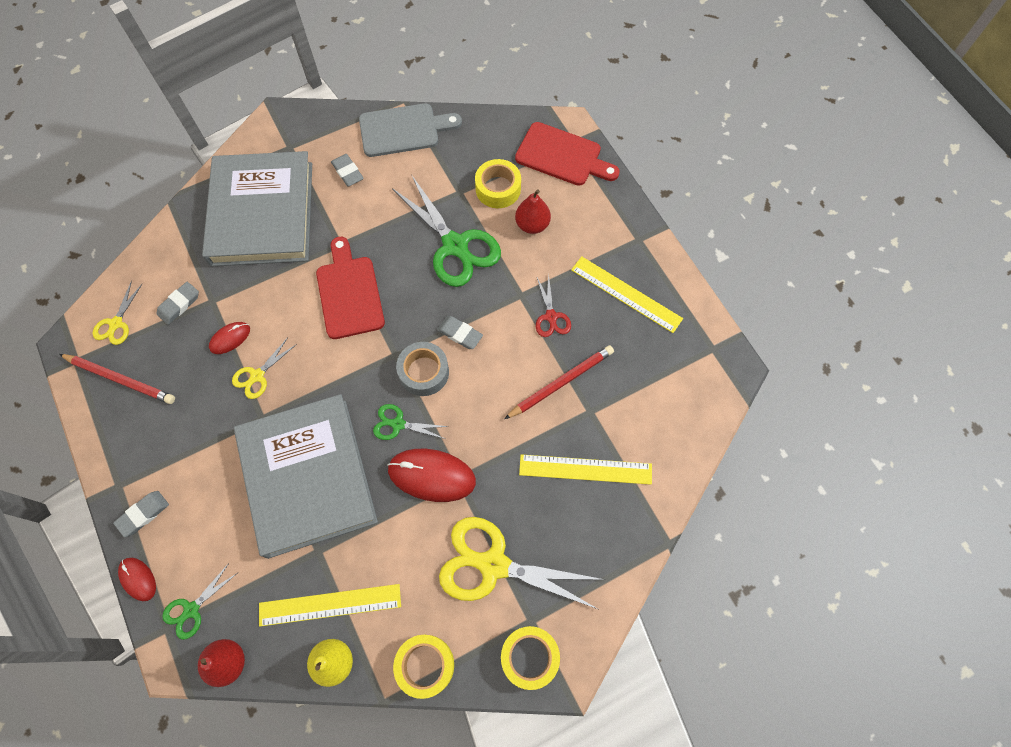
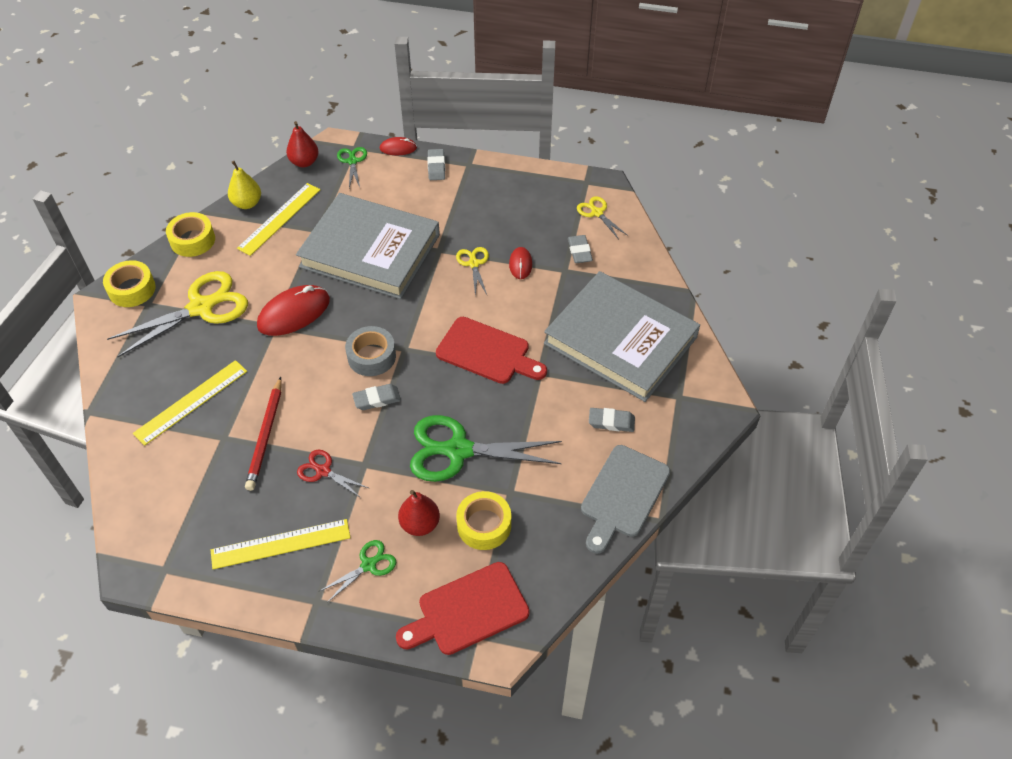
camera: 130 degrees right, 15 degrees down
(120, 379) = (547, 196): red pencil -> none
(398, 424) = (350, 317): green scissors -> green scissors (368, 565)

